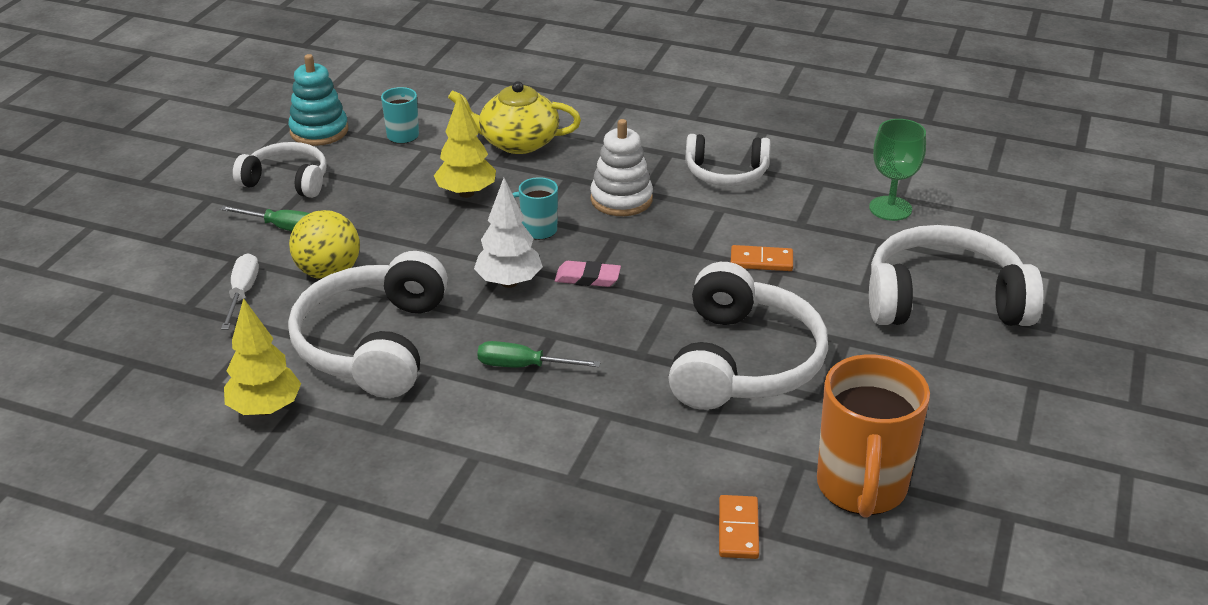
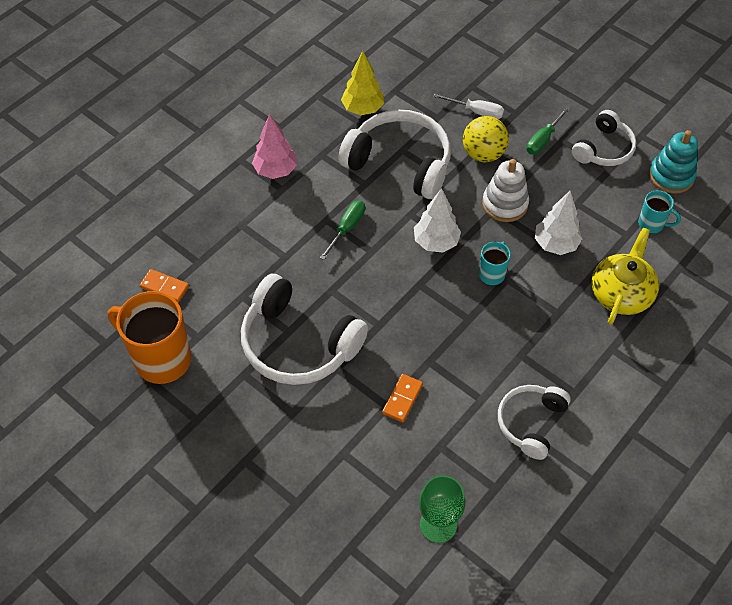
camera: 110 degrees right, 20 degrees up
(439, 473) = (275, 170): none -> pink tree
(466, 193) = (555, 244): yellow tree -> white tree
(587, 278) = (424, 286): pink eraser -> none
(621, 199) = (515, 337): white stacking toy -> white stacking toy (505, 204)
(944, 300) = (306, 501): white headphones -> none

